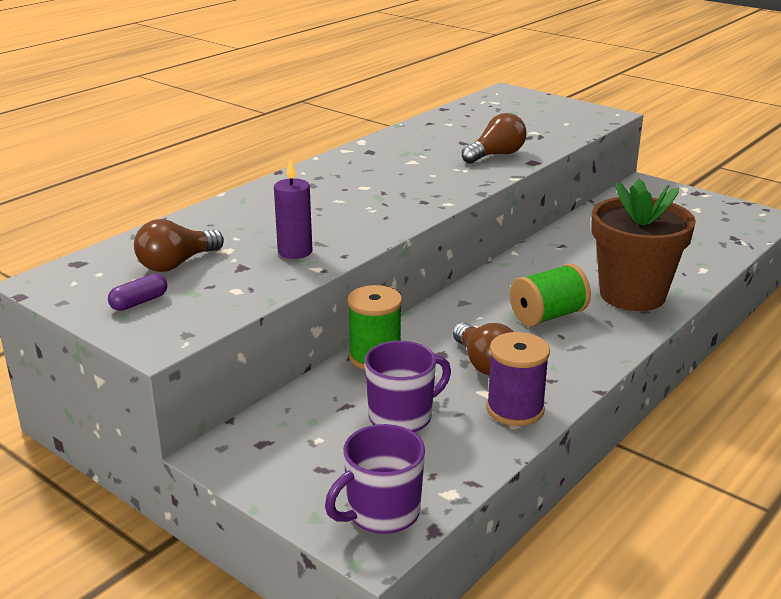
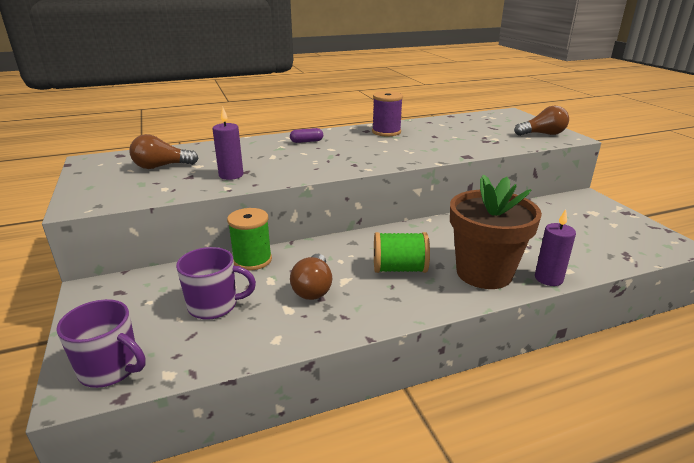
camera: 30 degrees right, 0 degrees up
(139, 302) = (108, 181): purple capsule -> purple capsule (306, 141)
(381, 513) = (111, 369): purple mug -> purple mug turned 150 degrees counterclockwise
(496, 155) = (446, 147): brown light bulb -> brown light bulb (542, 134)
(515, 409) = (291, 329): purple spool -> purple spool (386, 132)
(693, 282) = (548, 278): none -> purple candle

